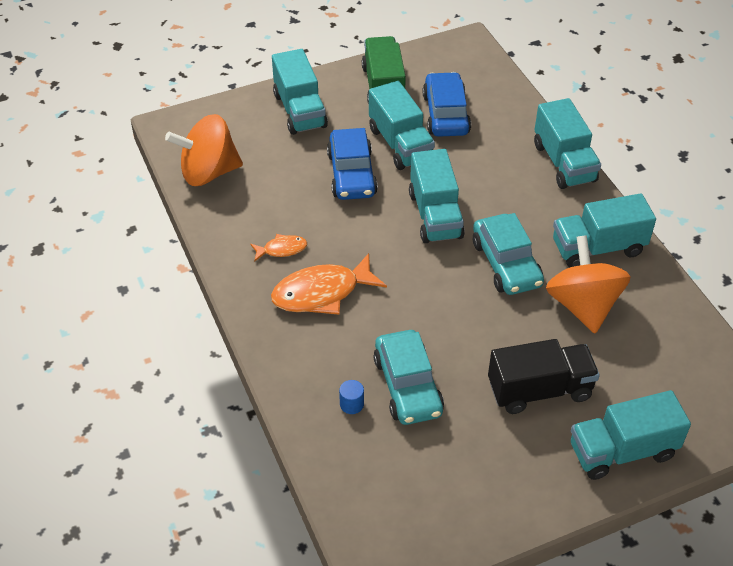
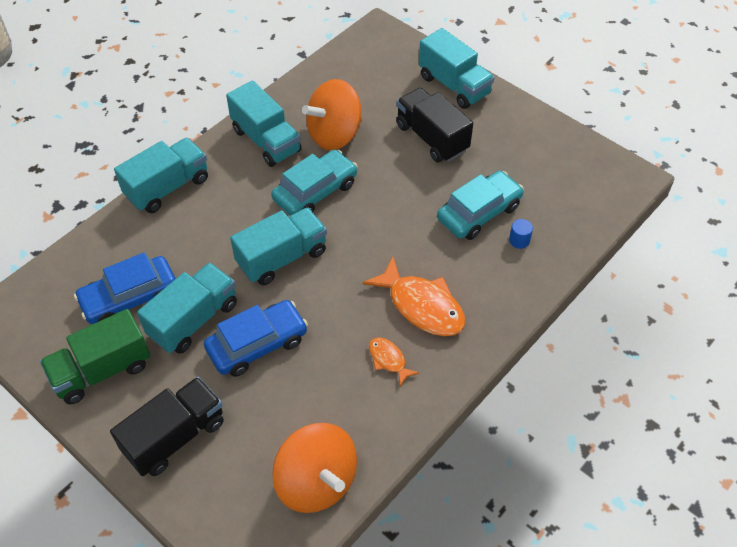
camera: 115 degrees left, 5 degrees up
(300, 111) = (175, 437): turquoise truck -> black truck

